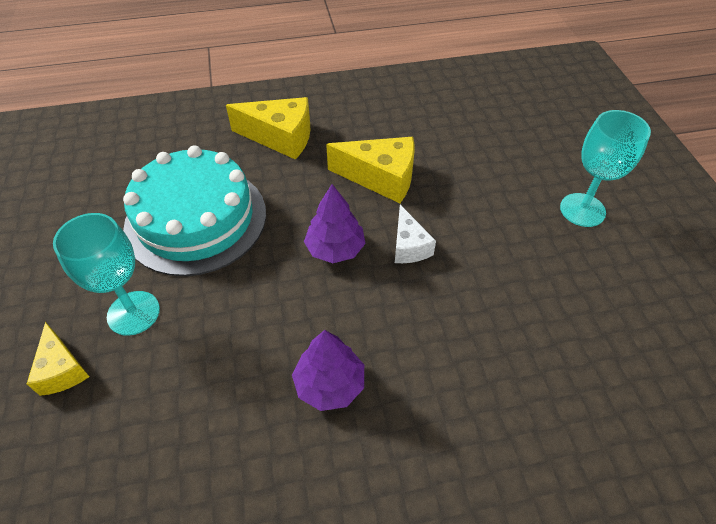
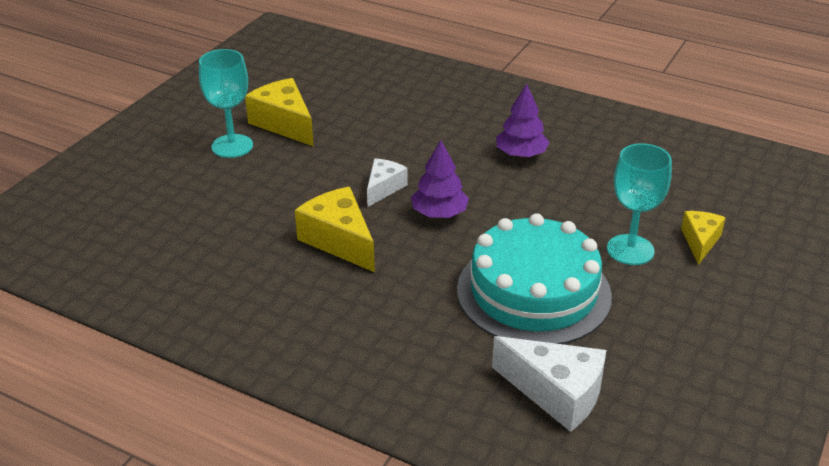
camera: 140 degrees left, 15 degrees down
(133, 157) = (556, 393): none -> white cheese
(280, 137) = (382, 328): yellow cheese -> yellow cheese (284, 123)

